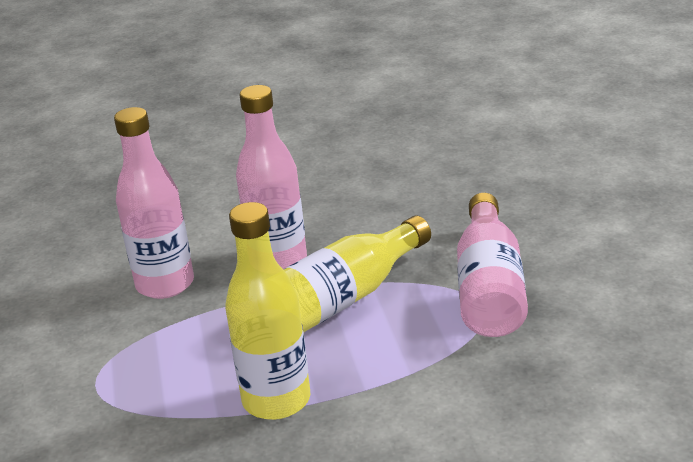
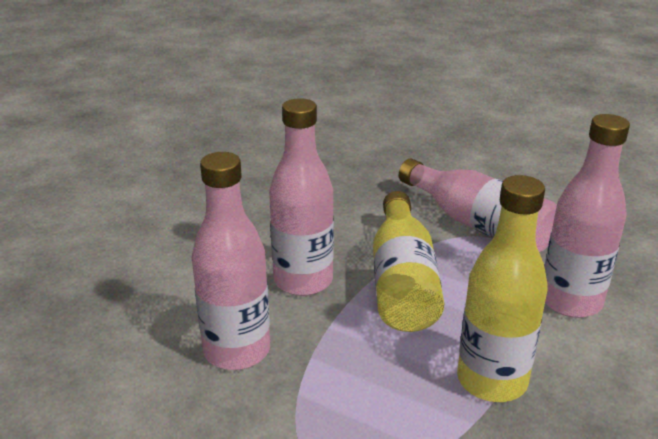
camera: 50 degrees left, 0 degrees up
(443, 388) = (570, 301): none -> pink bottle

